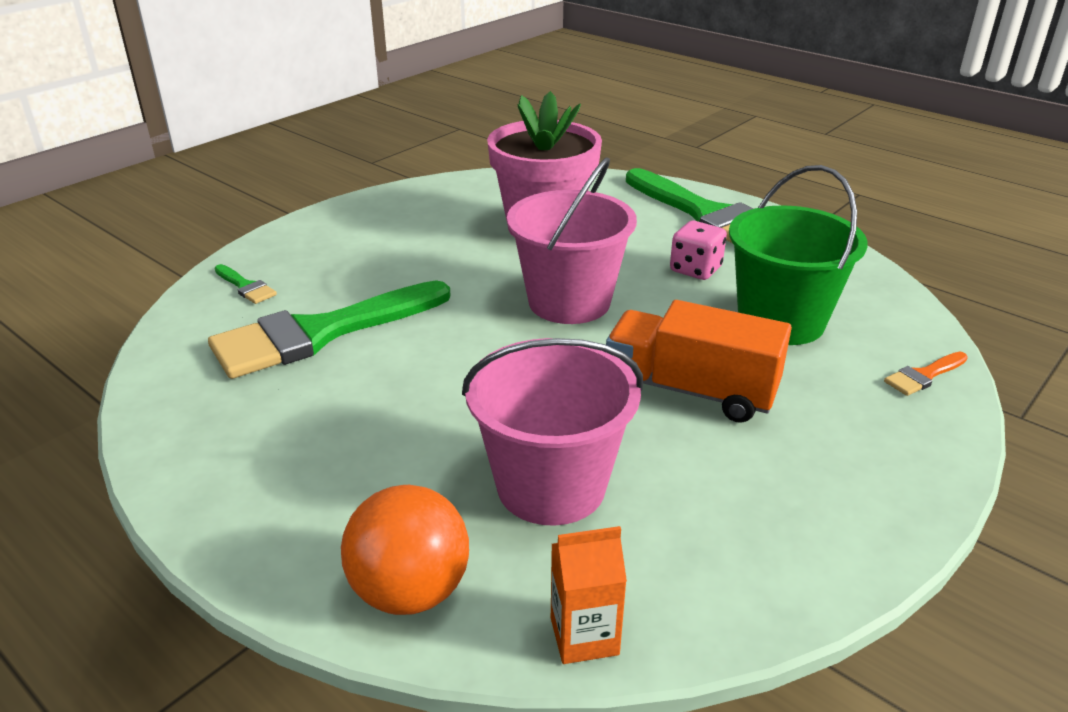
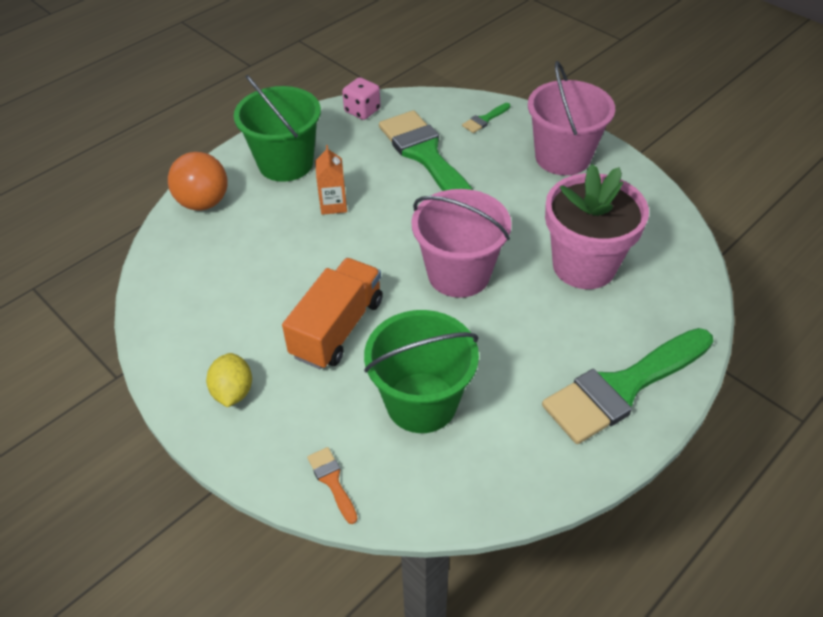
camera: 95 degrees right, 15 degrees up
(303, 484) = (286, 163): none -> green bucket
(551, 486) = (261, 253): pink bucket -> pink bucket (562, 157)
(584, 636) = (157, 259): orange carton -> orange carton (333, 205)
(695, 269) = (510, 360): pink dice -> pink dice (362, 111)
(844, 476) = (233, 392): none -> yellow lemon

